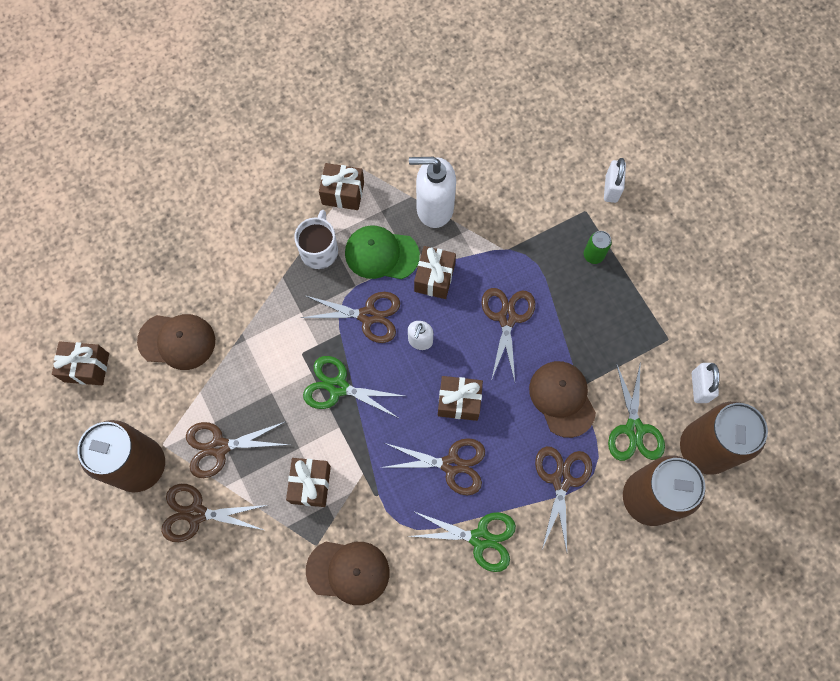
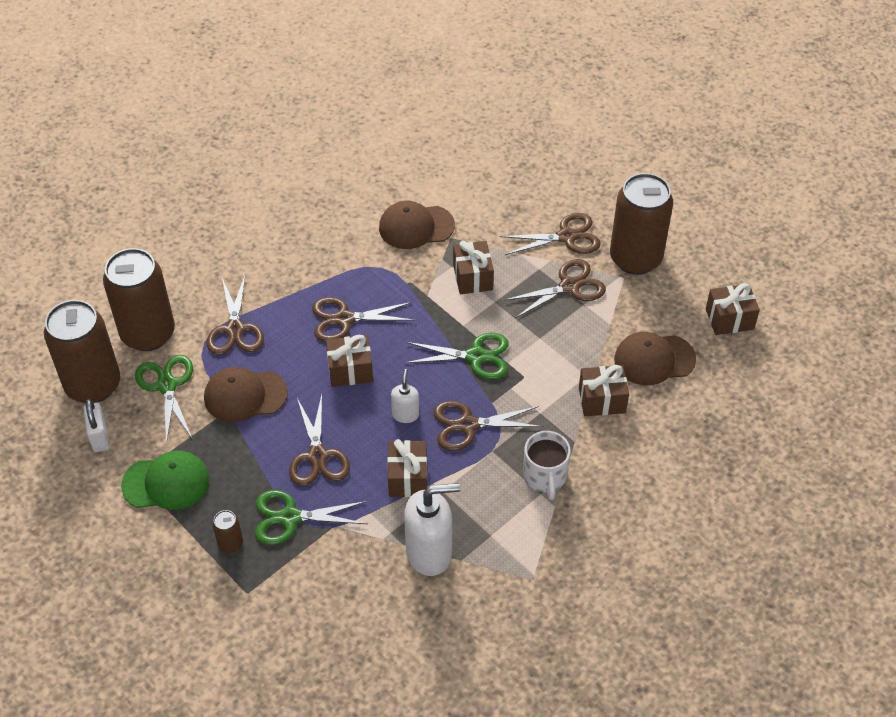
camera: 165 degrees right, 20 degrees down
(343, 193) = (542, 544): brown gift -> brown gift (602, 400)
(381, 254) = (474, 488): green cap -> green cap (166, 483)
(480, 538) = (304, 272): green scissors -> green scissors (290, 517)
(562, 398) = (245, 395): brown cap -> brown cap turned 120 degrees clockwise
(593, 255) = (230, 543): green can -> brown can
(611, 189) = (218, 627): white padlock -> none

